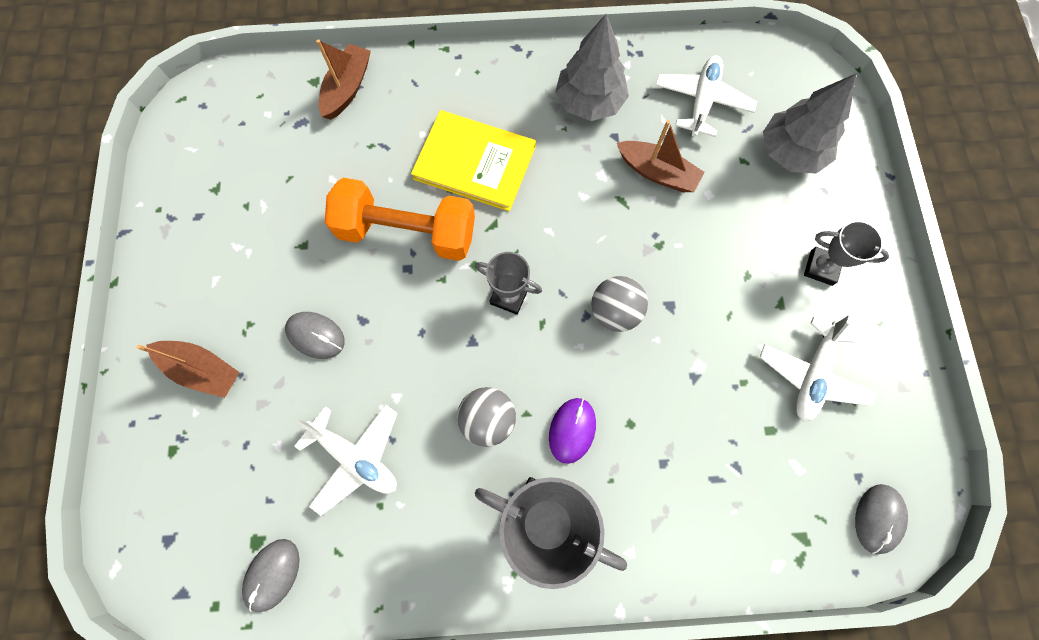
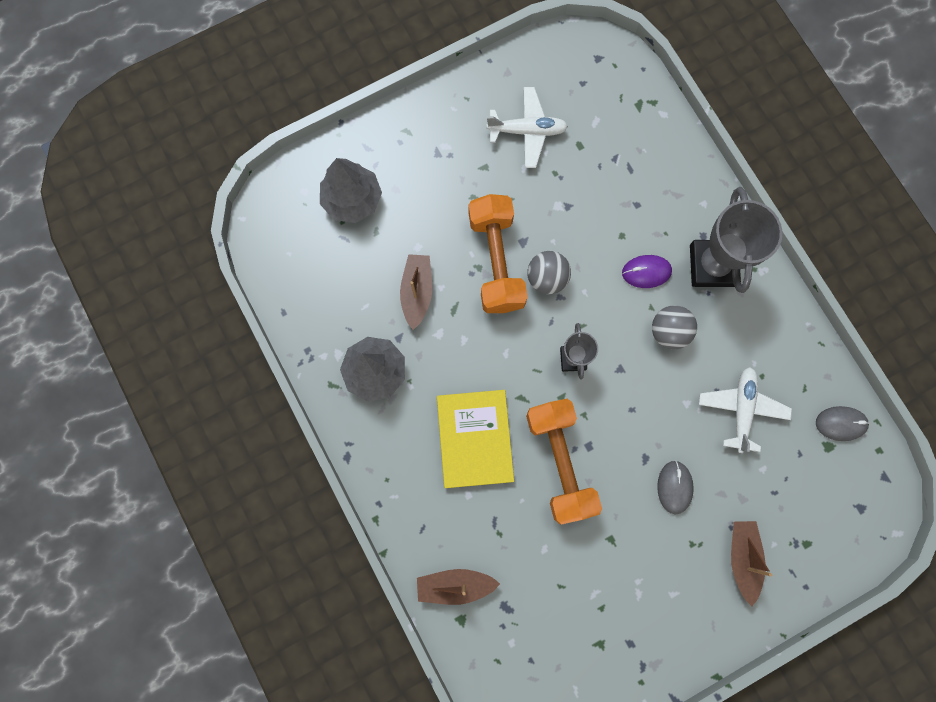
camera: 115 degrees left, 5 degrees up
(658, 266) = (496, 261): none -> orange dumbbell
(702, 101) = (334, 282): white plane -> none
(821, 268) = (442, 149): grey trophy -> none
(878, 518) = (603, 65): grey mouse -> none

